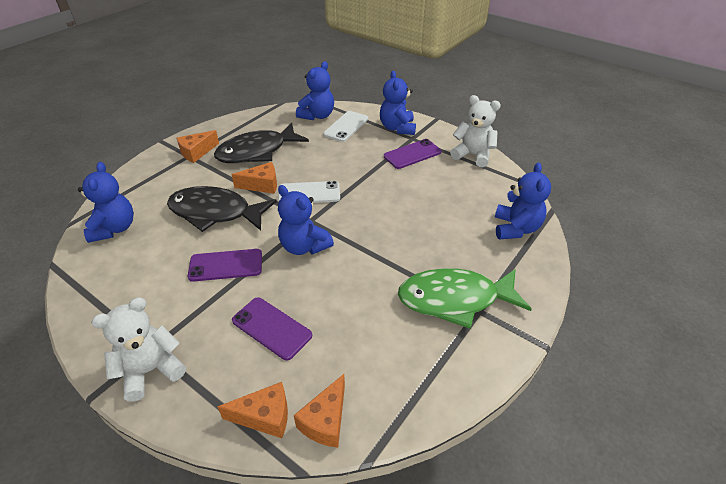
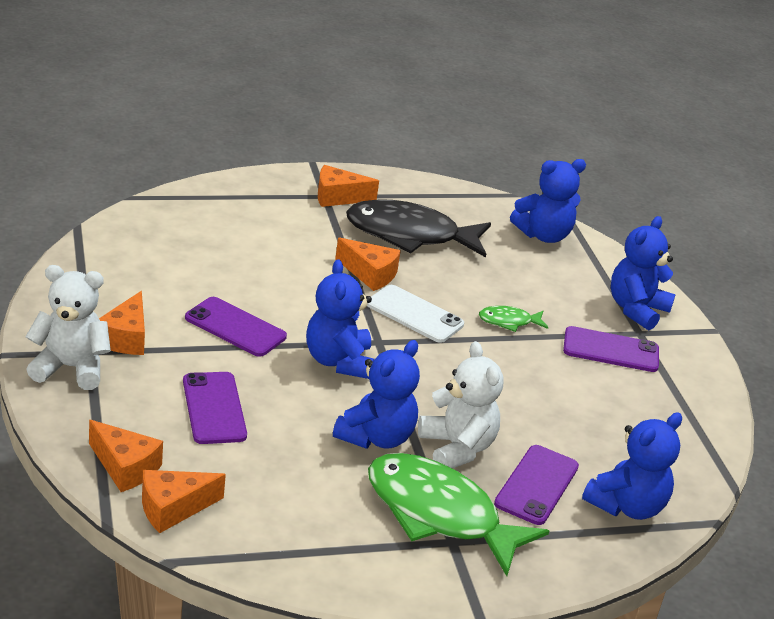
camera: 35 degrees right, 10 degrees down
(114, 229) = (166, 227): blue teddy bear -> blue teddy bear (376, 437)
(166, 321) = (125, 338): none -> orange cheese
(215, 212) = (284, 272): black fish -> none
(346, 126) = (565, 269): white phone -> none
(355, 168) = (508, 322): none -> green fish
(471, 247) = (536, 485): none -> purple phone
(473, 155) = (699, 400): white teddy bear -> white teddy bear (457, 448)

